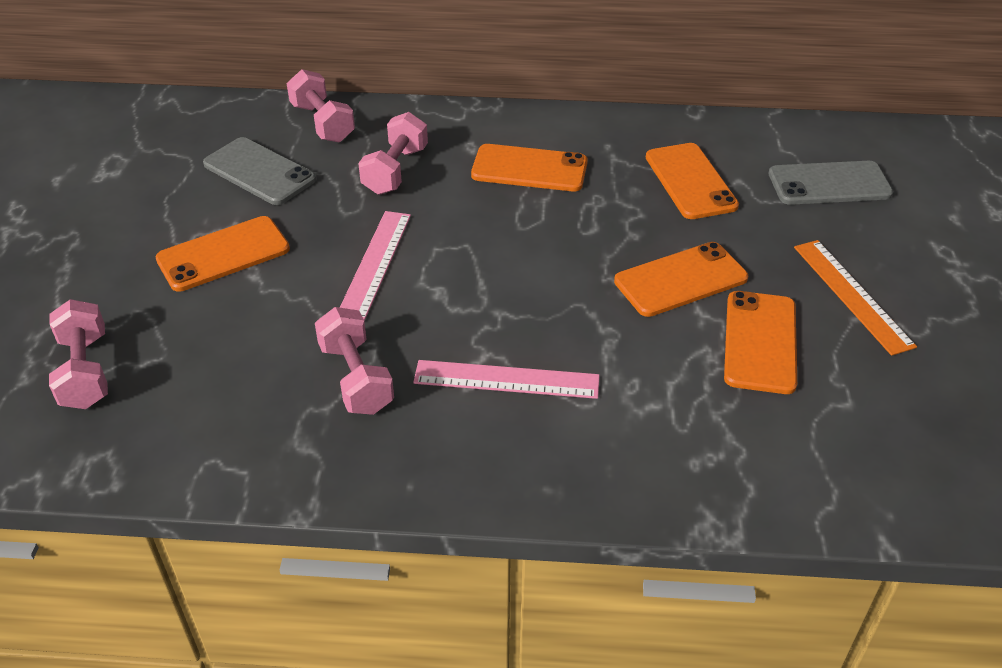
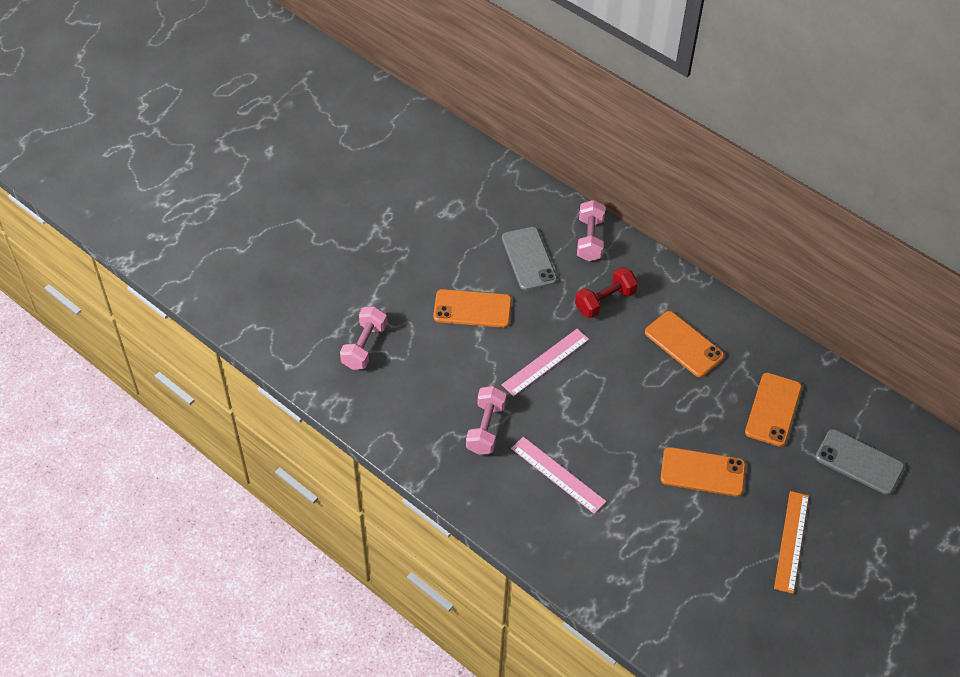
camera: 35 degrees right, 10 degrees up
(395, 170) = (605, 301): pink dumbbell -> red dumbbell
(760, 342) = (709, 536): orange phone -> none

